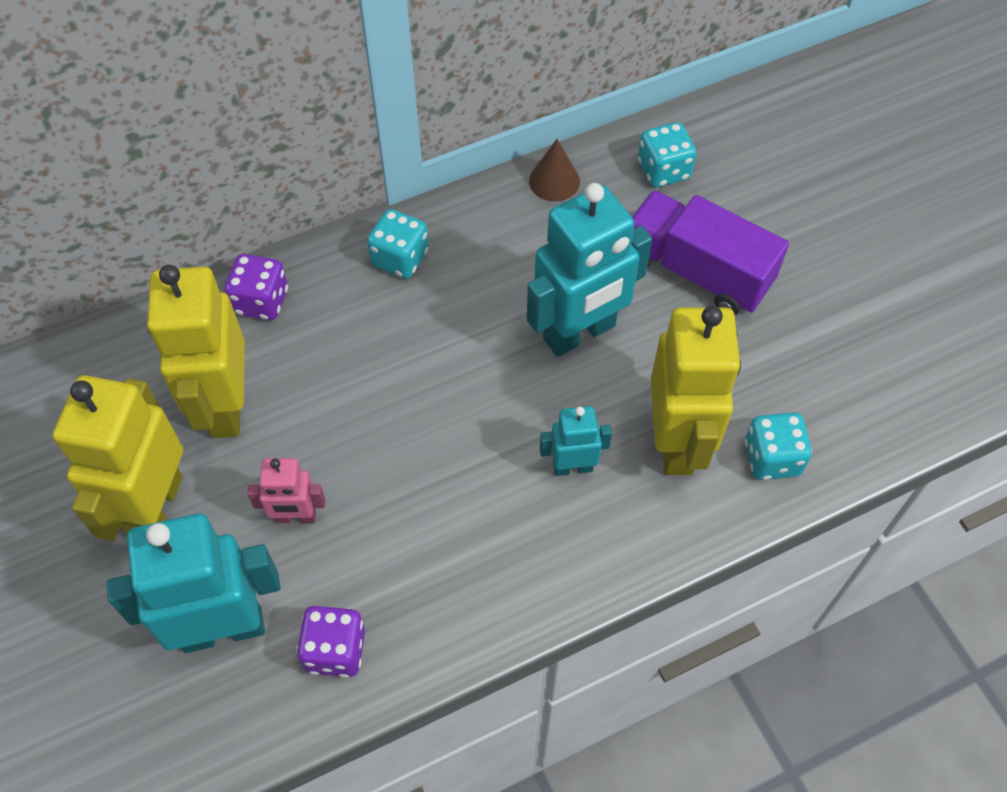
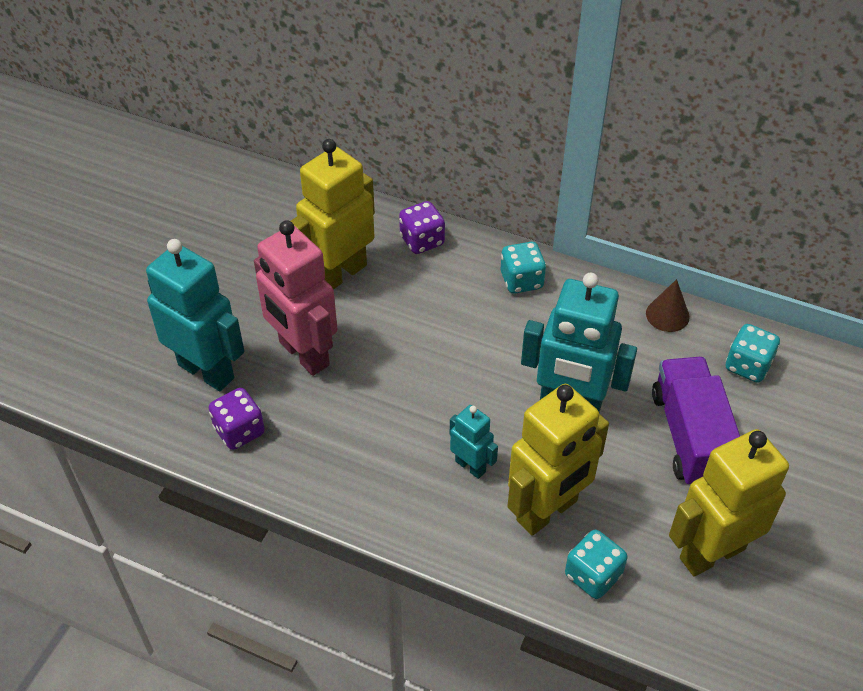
camera: 50 degrees right, 10 degrees down
(155, 507) = (250, 290): yellow robot -> yellow robot (711, 552)
(296, 517) = (303, 354): pink robot -> pink robot, size x1.96

